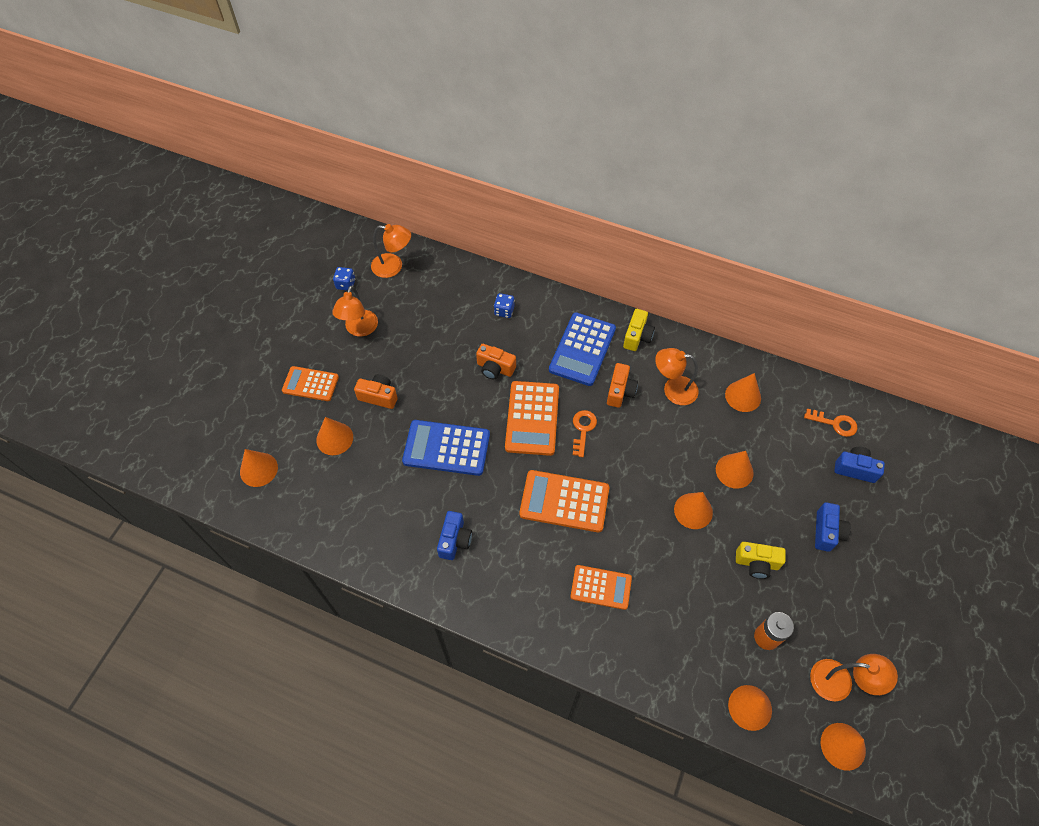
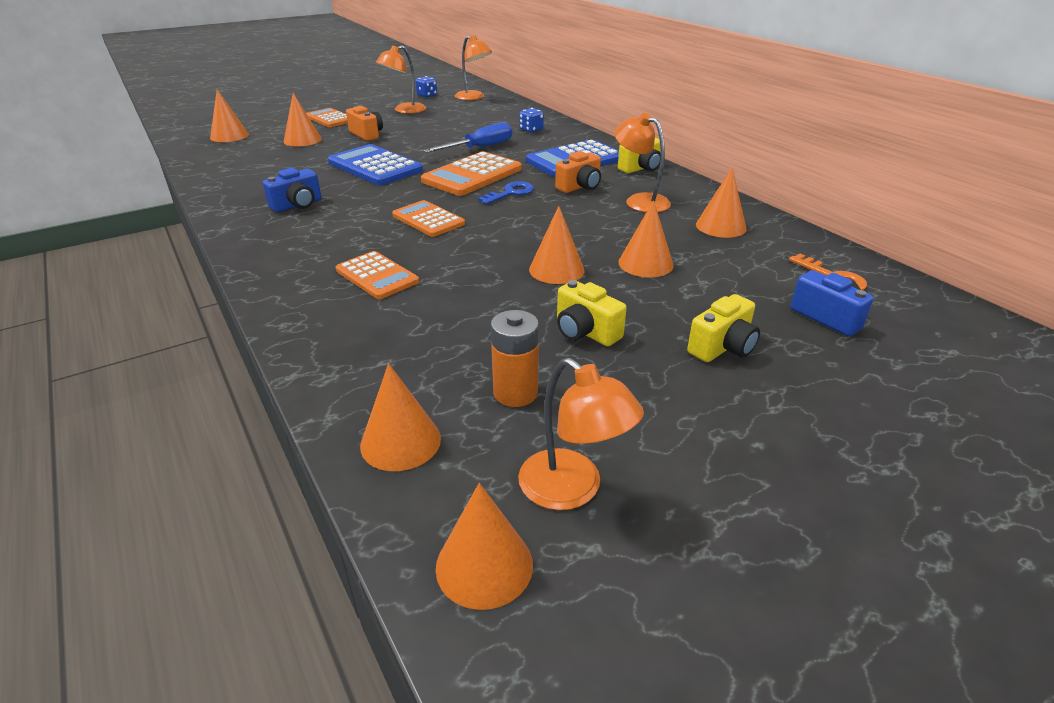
camera: 35 degrees right, 25 degrees down
(495, 368) = (480, 148): orange camera -> blue screwdriver
(564, 501) = (428, 219): orange calculator -> orange calculator, size x0.65
(583, 429) = (510, 193): orange key -> blue key
(826, 532) = (722, 347): blue camera -> yellow camera

